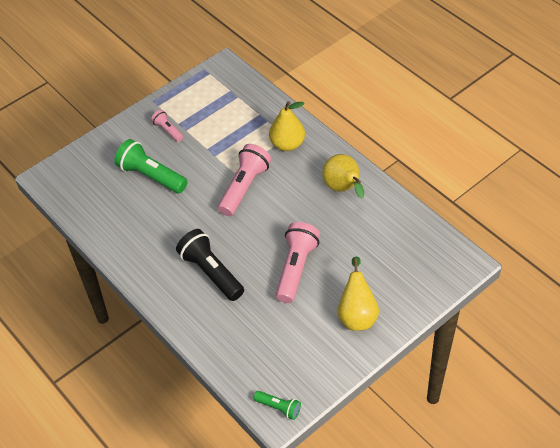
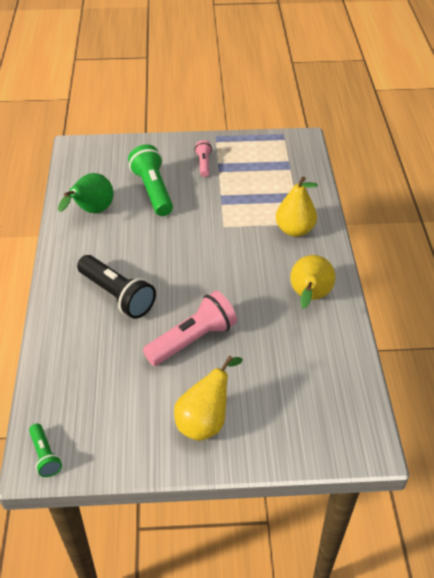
camera: 35 degrees right, 5 degrees down
(121, 222) = (92, 211): none -> green pear
(211, 272) = (117, 295): black flashlight -> black flashlight turned 135 degrees clockwise
(244, 187) = (219, 243): pink flashlight -> none

